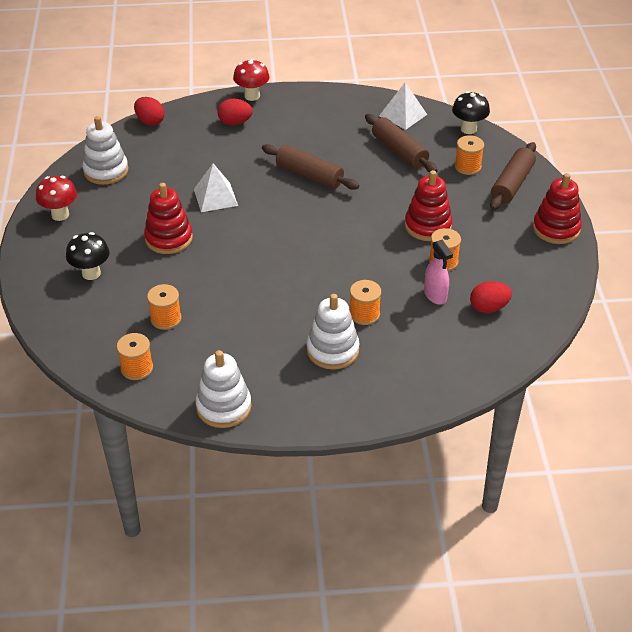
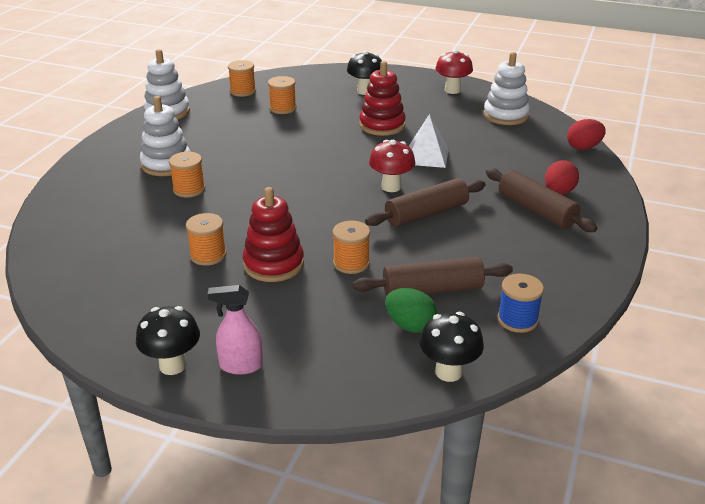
camera: 115 degrees right, 10 degrees down
(252, 96) = (614, 215): red mushroom -> red mushroom (391, 187)
(403, 115) = (517, 320): white pyramid -> blue spool
(435, 295) = (167, 234): pink spray bottle -> pink spray bottle (241, 366)
(441, 151) = (410, 325): none -> green egg
(467, 167) = (360, 336): orange spool -> orange spool (351, 263)
(488, 308) = (113, 260): red egg -> none
(512, 184) = (293, 364): brown rolling pin -> brown rolling pin (536, 210)
(556, 229) = (173, 365): red stacking toy -> black mushroom

